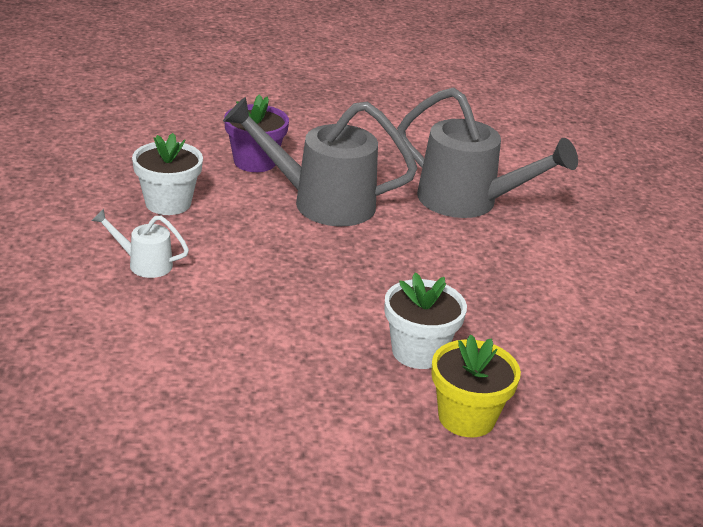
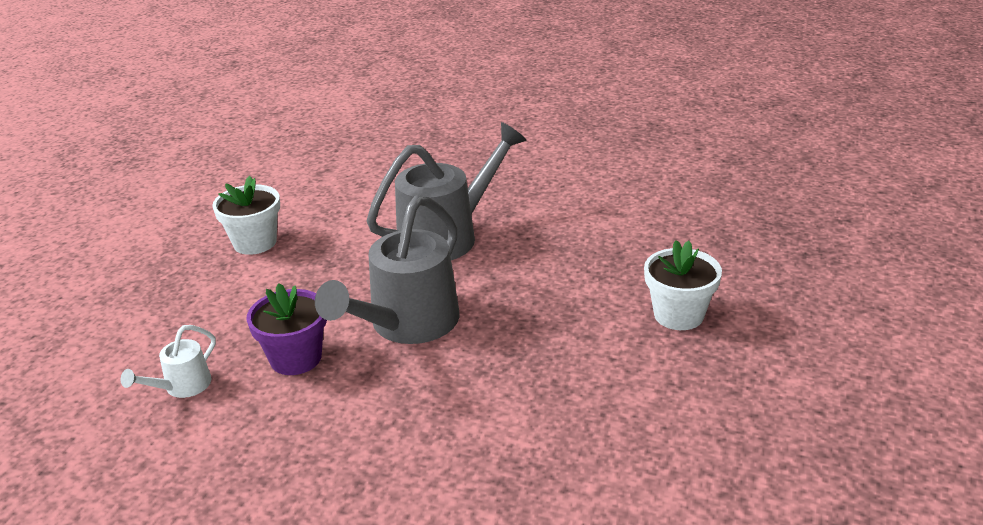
camera: 65 degrees left, 0 degrees up
(144, 264) = (478, 481): white watering can -> white watering can (182, 387)
(168, 203) = (353, 443): white flower pot -> white flower pot (255, 242)
(466, 417) = (772, 308): yellow flower pot -> none

